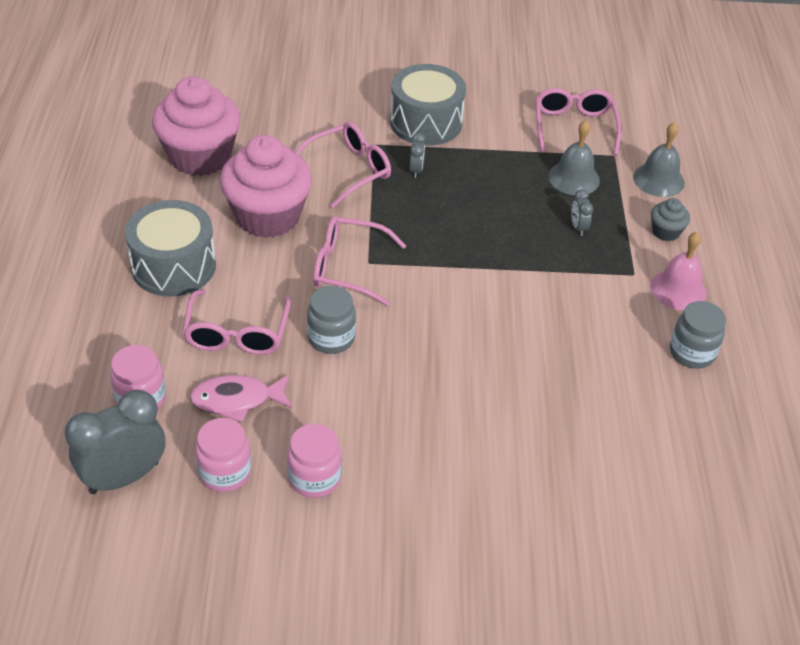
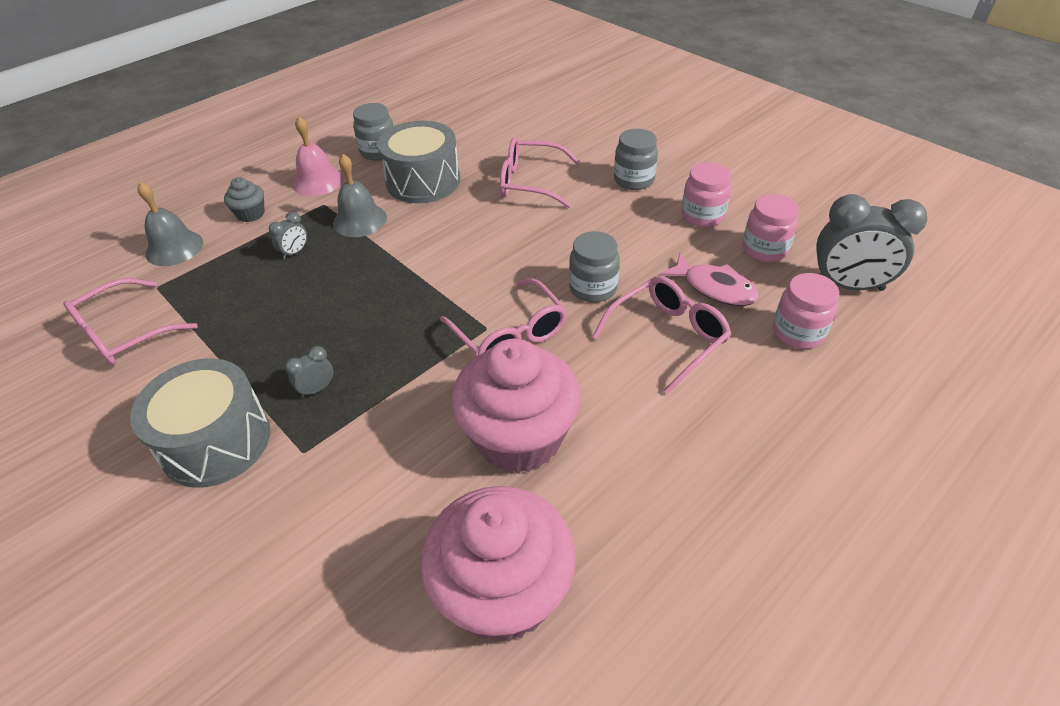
camera: 130 degrees left, 0 degrees up
(173, 266) = (671, 443): grey drum -> grey drum (423, 181)
(349, 170) = (373, 437): pink glasses -> pink glasses (530, 182)
(424, 484) = (634, 180): none -> grey jar
(574, 178) = (221, 289): grey bell -> grey bell (360, 220)

